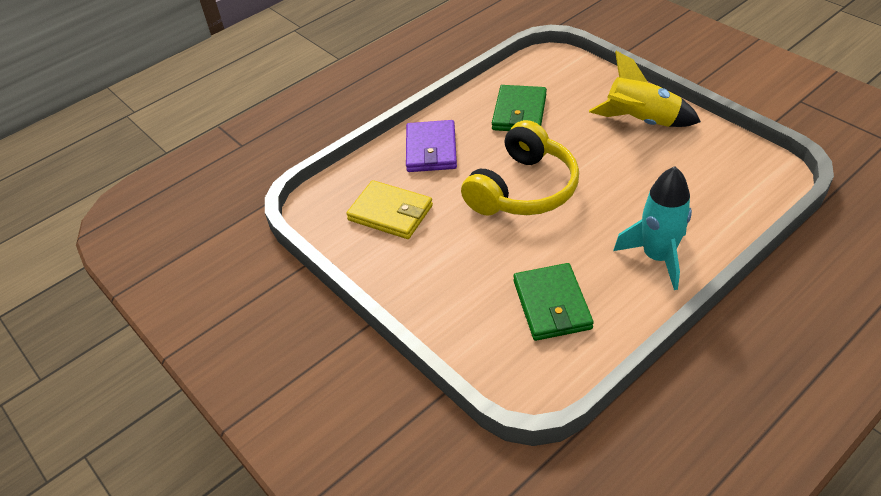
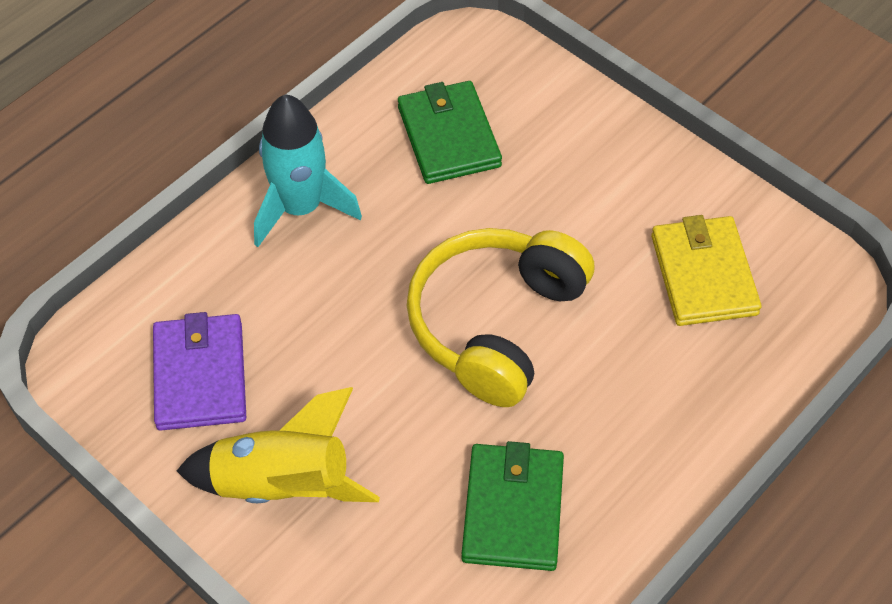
camera: 170 degrees right, 10 degrees up
(390, 213) = (703, 274): yellow wallet -> yellow wallet turned 60 degrees clockwise
(431, 149) = (666, 410): purple wallet -> purple wallet (200, 375)

